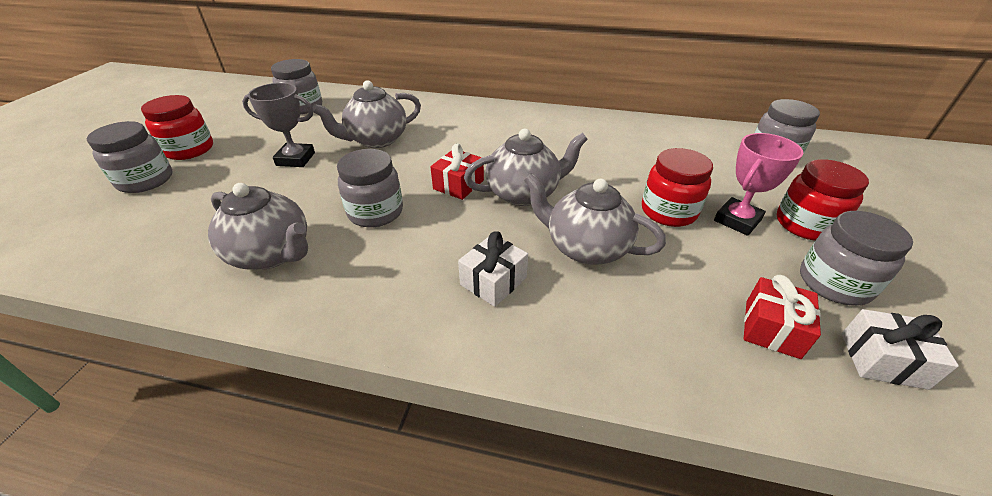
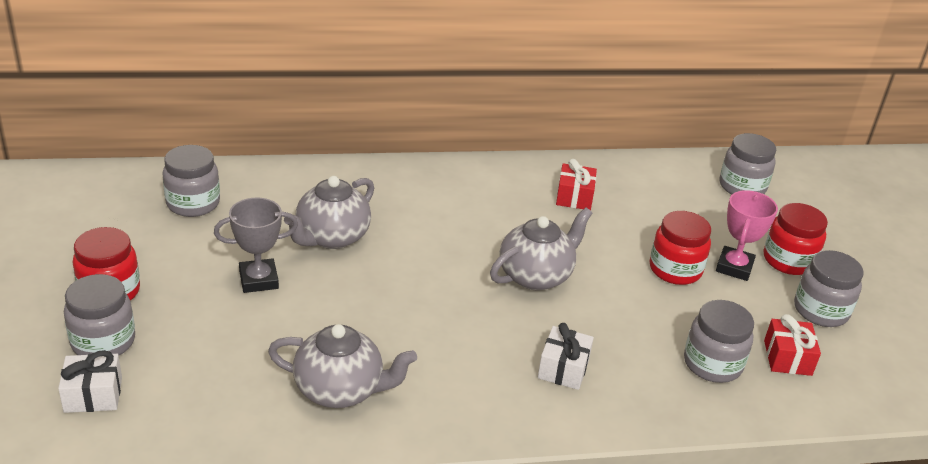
camera: 25 degrees left, 5 degrees down
(375, 212) = (405, 326): grey jar -> grey jar (712, 364)
(458, 185) = (465, 278): red gift -> red gift (574, 197)
(585, 247) = (622, 321): grey teapot -> none
(882, 360) = (862, 363): white gift -> white gift (93, 395)

